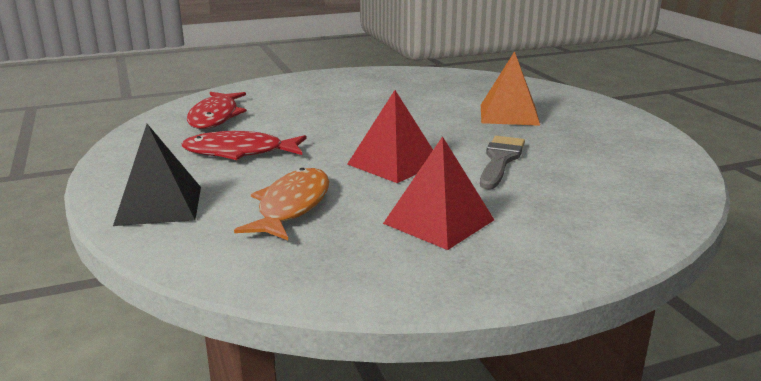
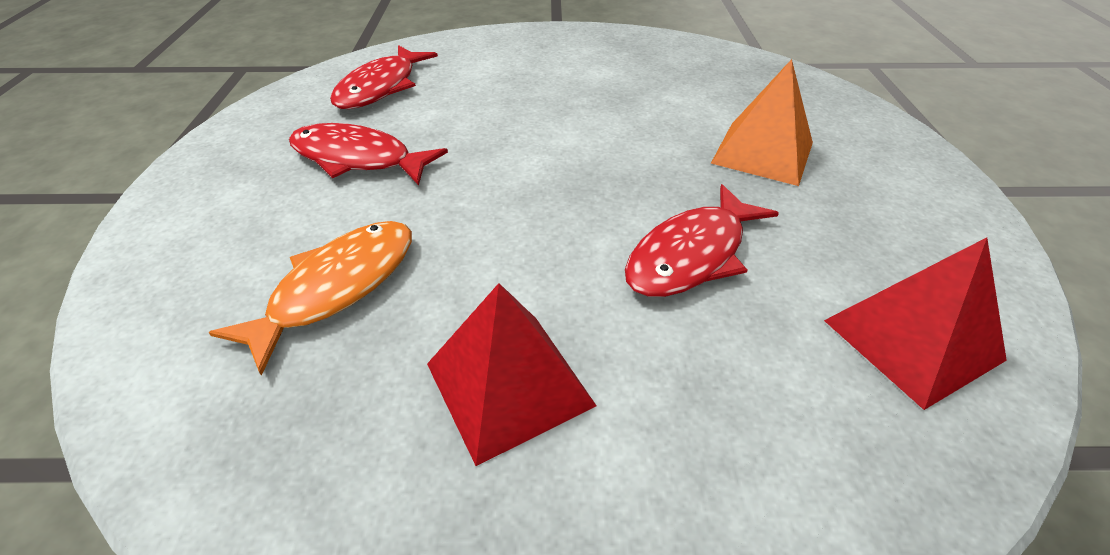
camera: 20 degrees right, 20 degrees up
(159, 205) = (191, 242): black pyramid -> none
(394, 163) = (533, 225): red pyramid -> red pyramid (912, 339)
(500, 160) = (691, 255): grey brush -> red fish

